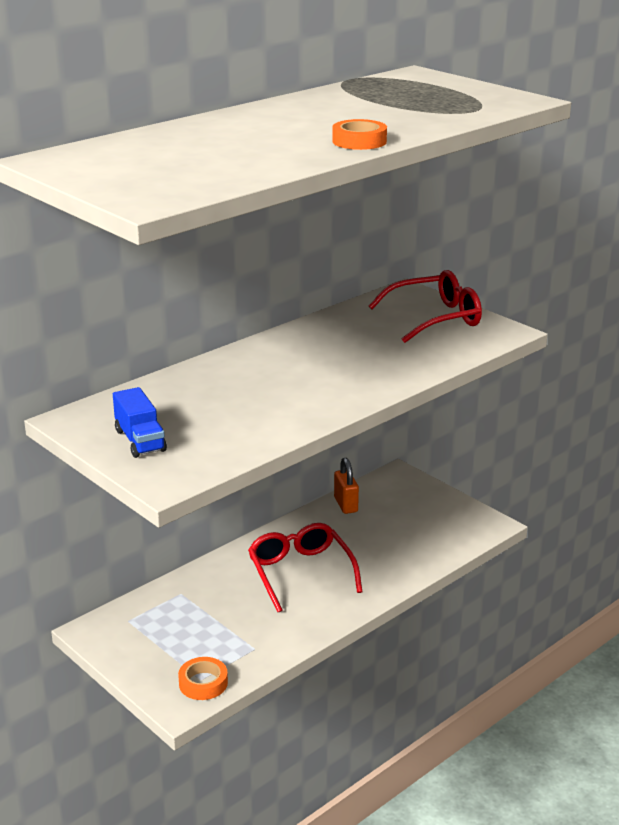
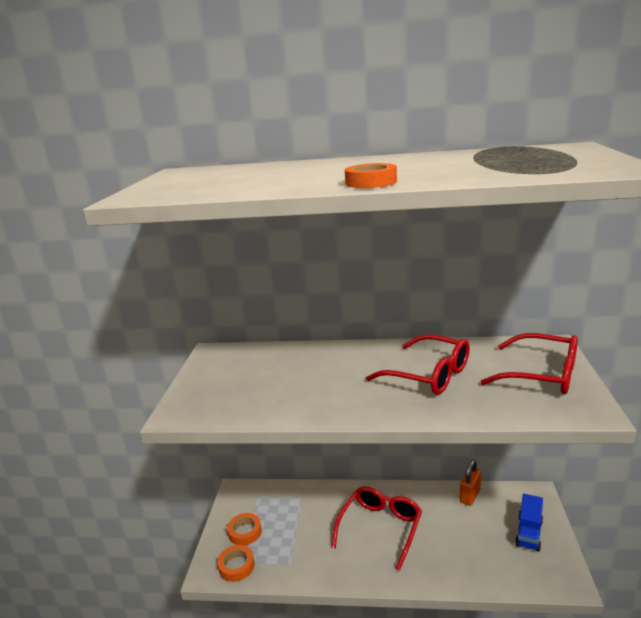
camera: 50 degrees right, 5 degrees down
(140, 440) = (214, 380): blue truck -> blue truck (529, 533)
(166, 655) = (245, 532): none -> orange tape
(348, 352) = (429, 375): none -> red glasses

